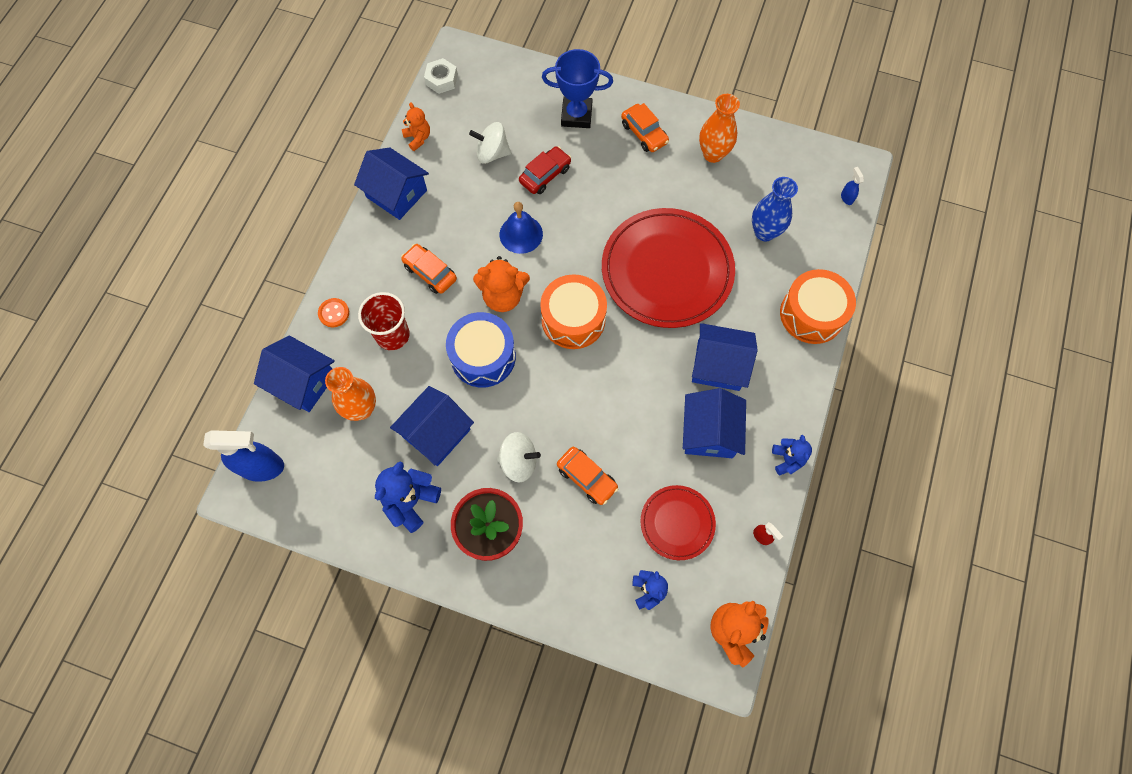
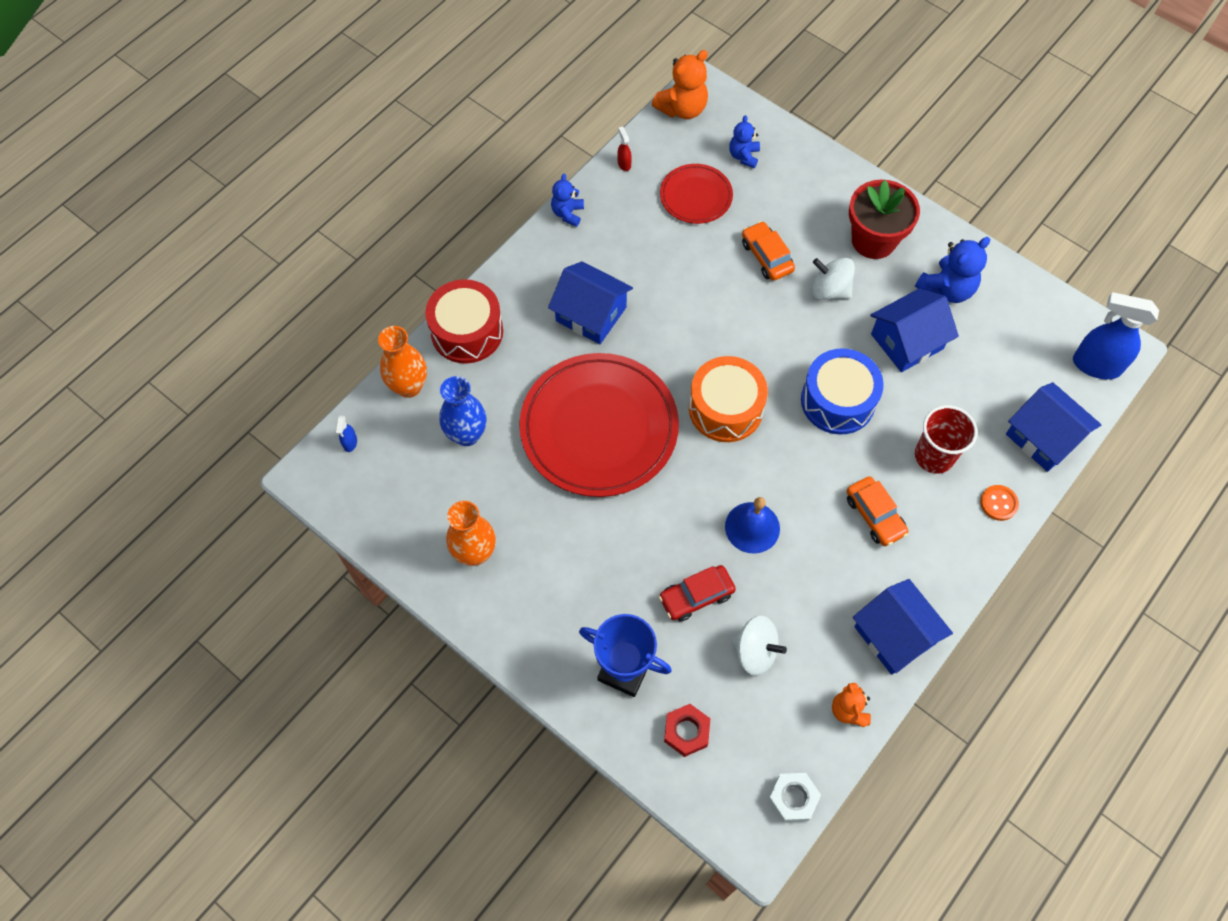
camera: 160 degrees left, 5 degrees down
(361, 409) = (982, 389): orange vase -> orange vase (409, 386)
(503, 296) = (796, 459): orange teddy bear -> none
(522, 94) = (686, 732): none -> red nut
(644, 133) = (547, 612): orange car -> none
(709, 432) = (630, 258): blue house -> none
(811, 314) = (467, 331): orange drum -> red drum

